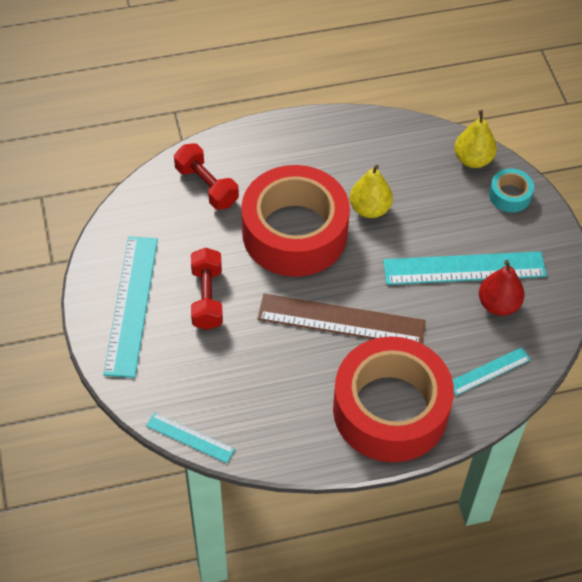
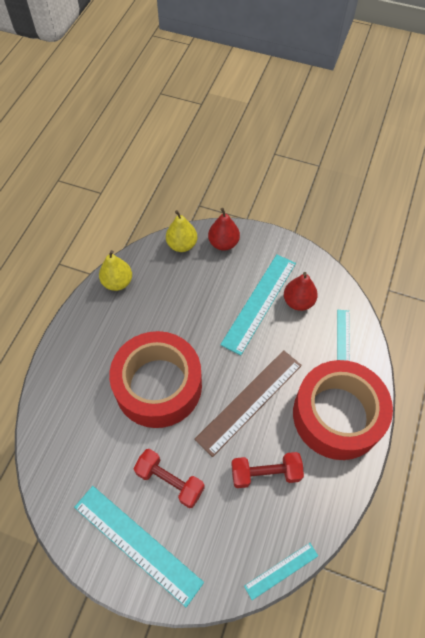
camera: 55 degrees left, 5 degrees up
(207, 186) = (73, 419): red dumbbell -> red dumbbell (265, 473)
(369, 209) = (174, 327): yellow pear -> yellow pear (117, 282)
(510, 195) = (223, 243): turquoise tape -> red pear

